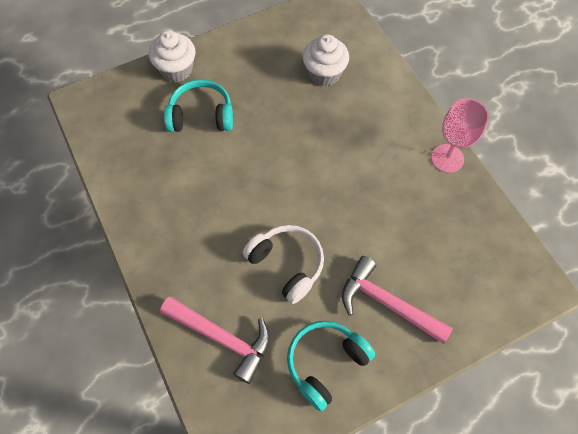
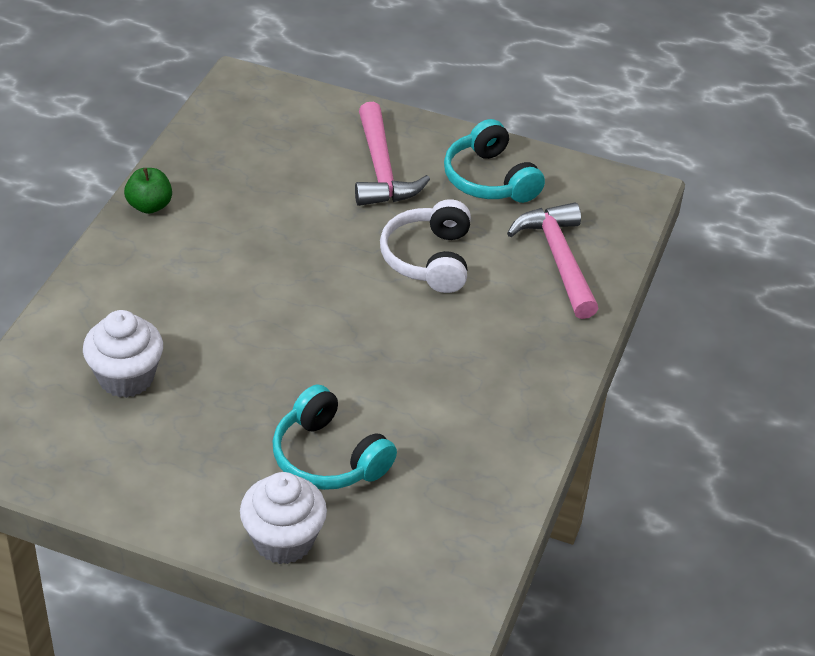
camera: 135 degrees left, 20 degrees down
(325, 363) = (489, 179): turquoise headphones -> turquoise headphones turned 60 degrees clockwise
(447, 158) = (149, 206): pink goblet -> green apple

